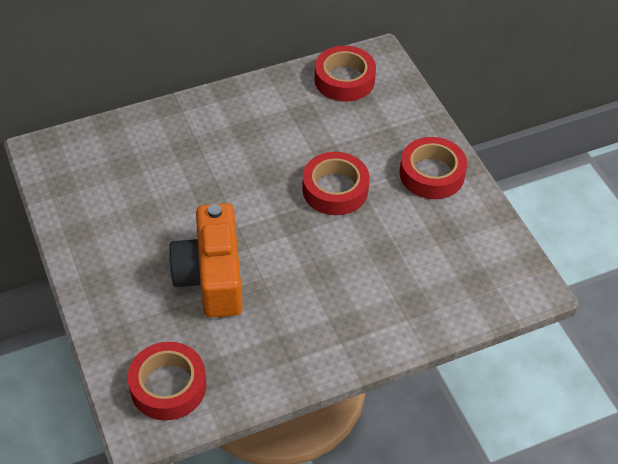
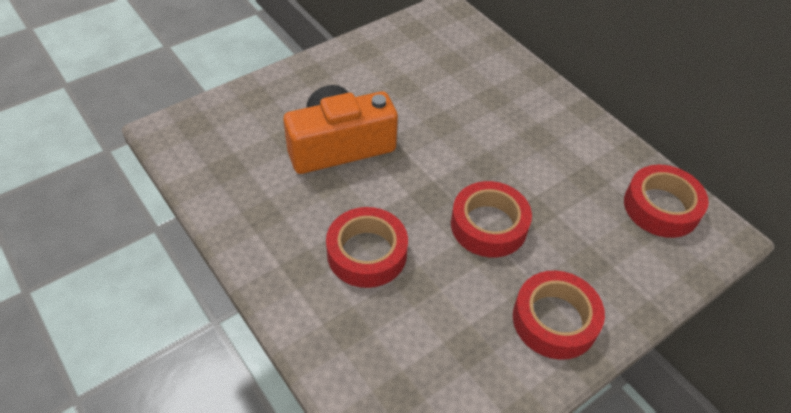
camera: 75 degrees right, 0 degrees up
(168, 386) = (209, 140): red tape -> red tape (367, 253)

